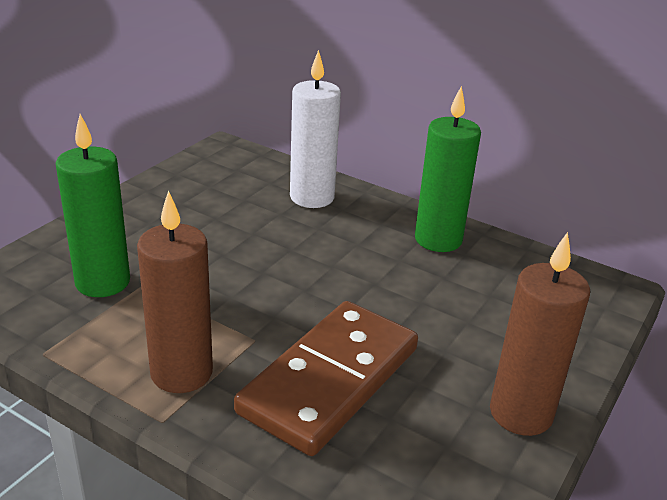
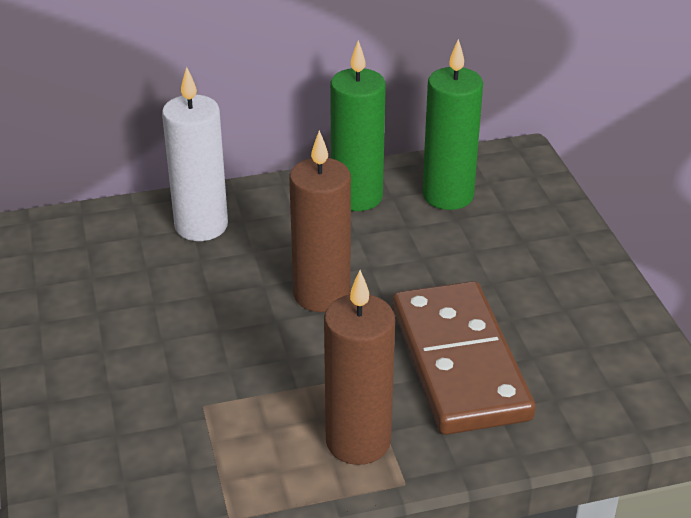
camera: 45 degrees left, 5 degrees up
(102, 282) = (166, 428): green candle -> green candle (448, 195)
(521, 413) = (594, 291): brown candle -> brown candle (321, 294)

